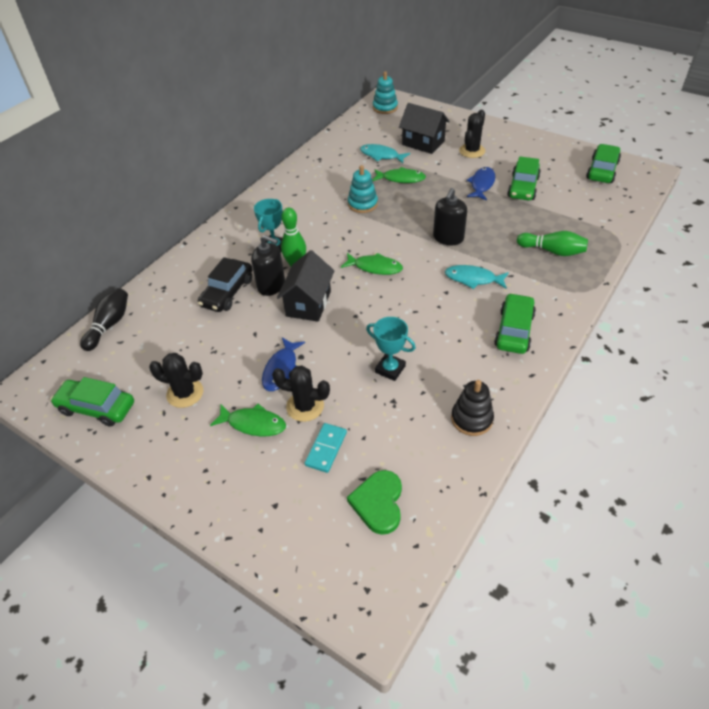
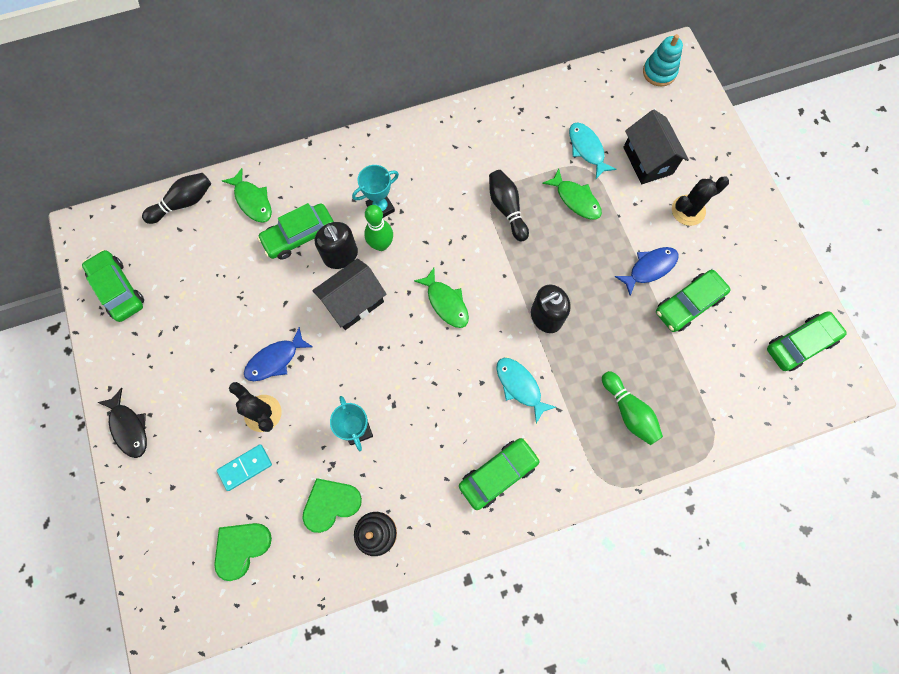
camera: 35 degrees right, 25 degrees up
(185, 393) = (188, 326): black cactus -> none
(194, 491) = (129, 427): none -> black fish
(227, 292) = (299, 235): black car -> green car
(253, 424) = (213, 399): green fish -> green fish (252, 201)
(362, 204) = (507, 208): turquoise stacking toy -> black bowling pin
(419, 425) = (331, 504): none -> green heart

